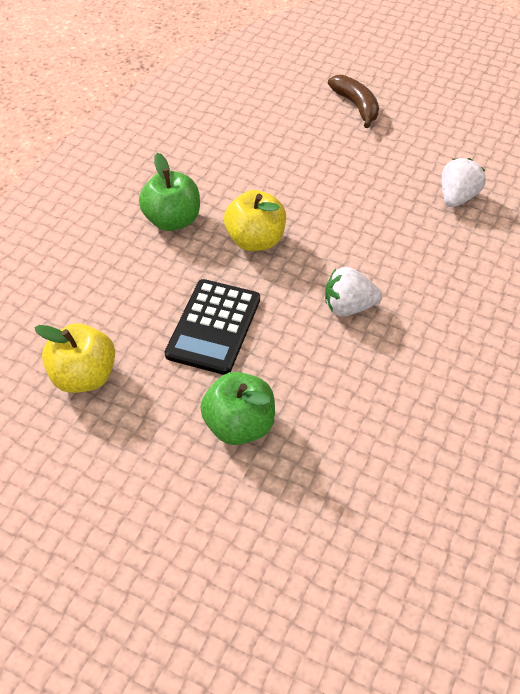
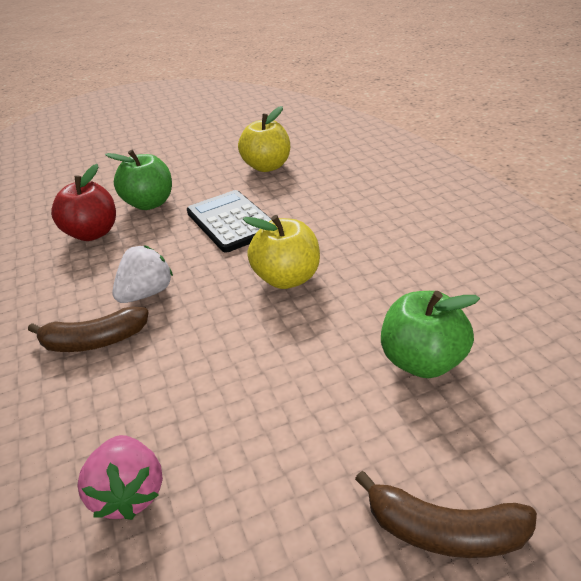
camera: 135 degrees right, 15 degrees down
(172, 220) = (370, 244): green apple -> green apple (422, 361)
(326, 425) = (93, 233): none -> red apple
(413, 294) = (95, 341): none -> brown banana
(457, 197) = (130, 492): white strawberry -> pink strawberry

